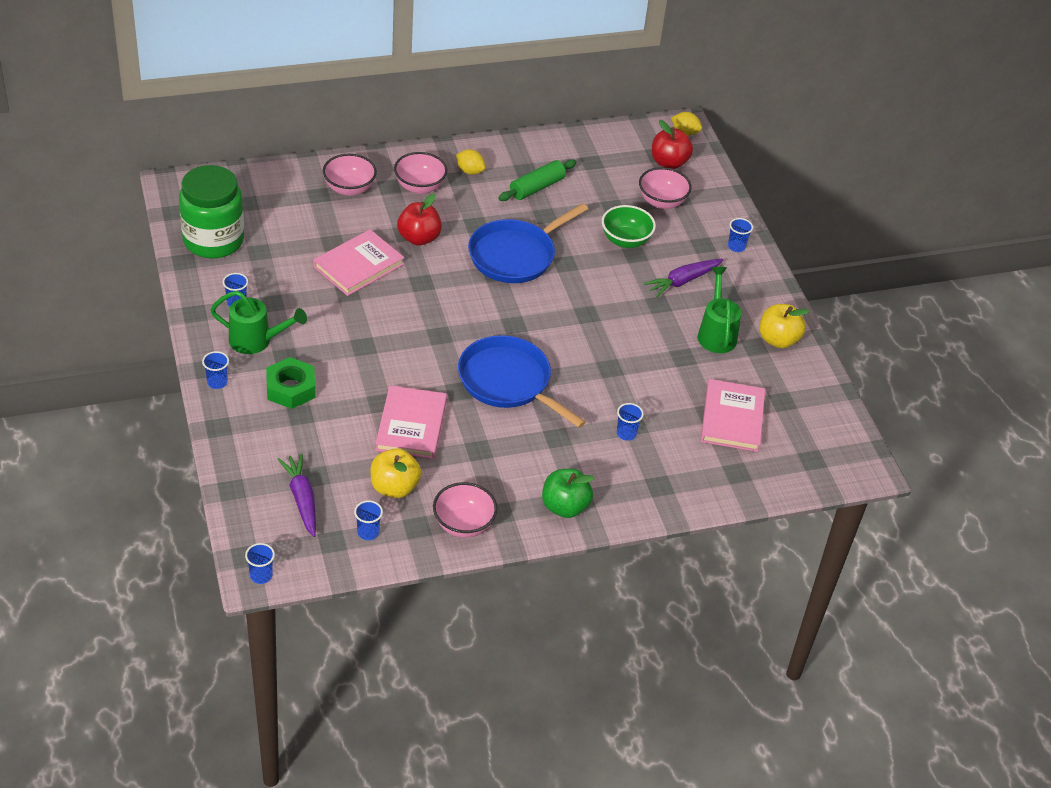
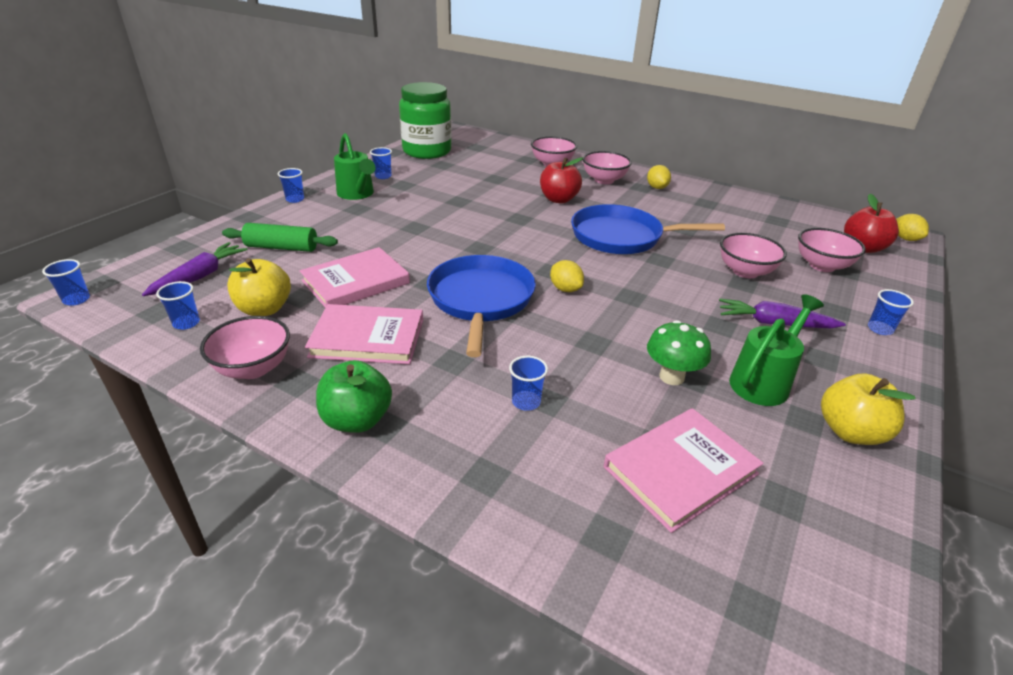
camera: 50 degrees right, 10 degrees down
(291, 388) = (326, 222): green nut -> none
(358, 265) = (491, 193): pink book -> pink book (367, 338)
(537, 187) = (702, 214): green rolling pin -> green rolling pin (281, 247)
(543, 335) = (565, 289): none -> yellow lemon
(625, 240) = (745, 271): green bowl -> pink bowl
(673, 363) = (671, 377): none -> green mushroom

